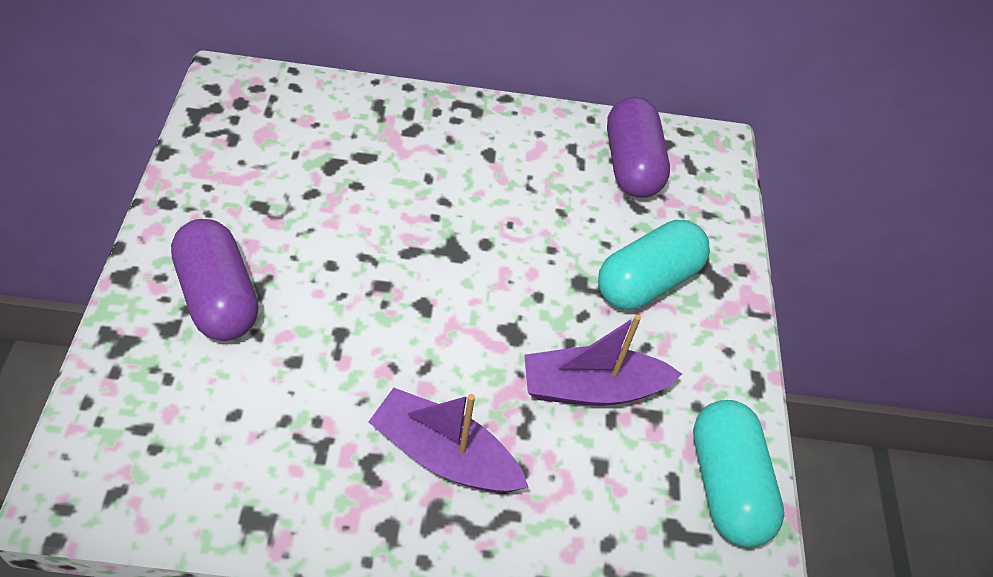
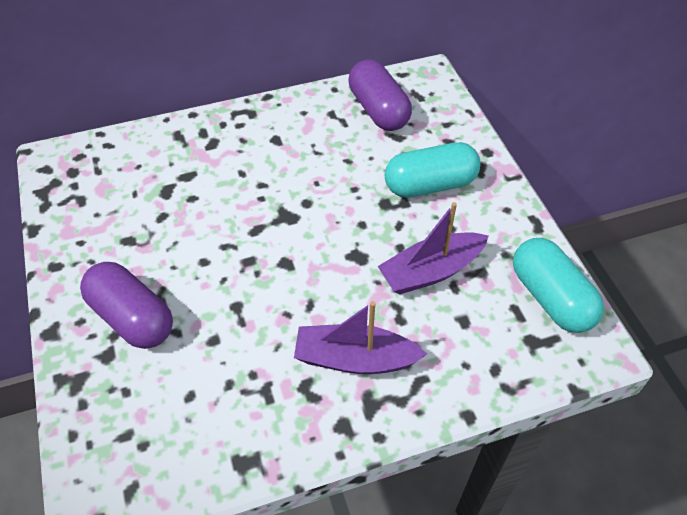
camera: 15 degrees left, 0 degrees up
(647, 282) = (430, 185): turquoise capsule -> turquoise capsule turned 45 degrees clockwise

